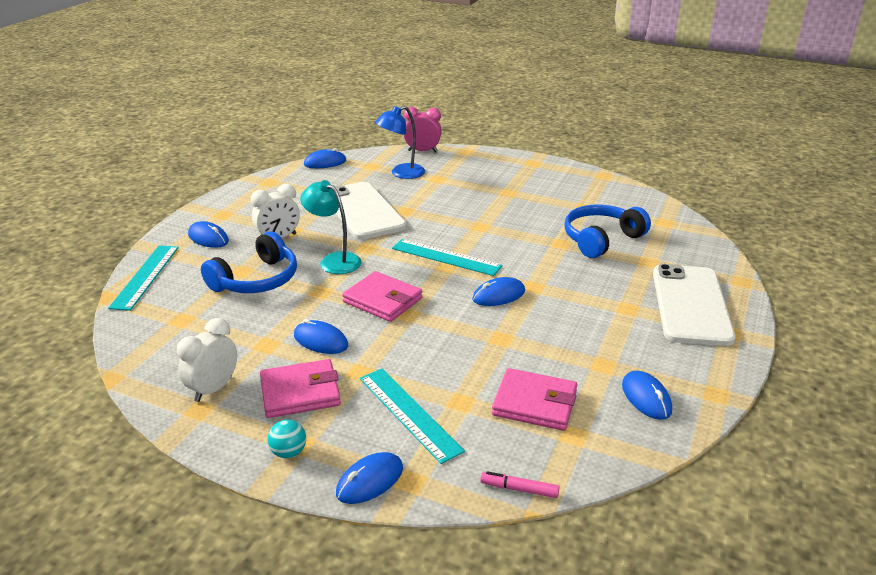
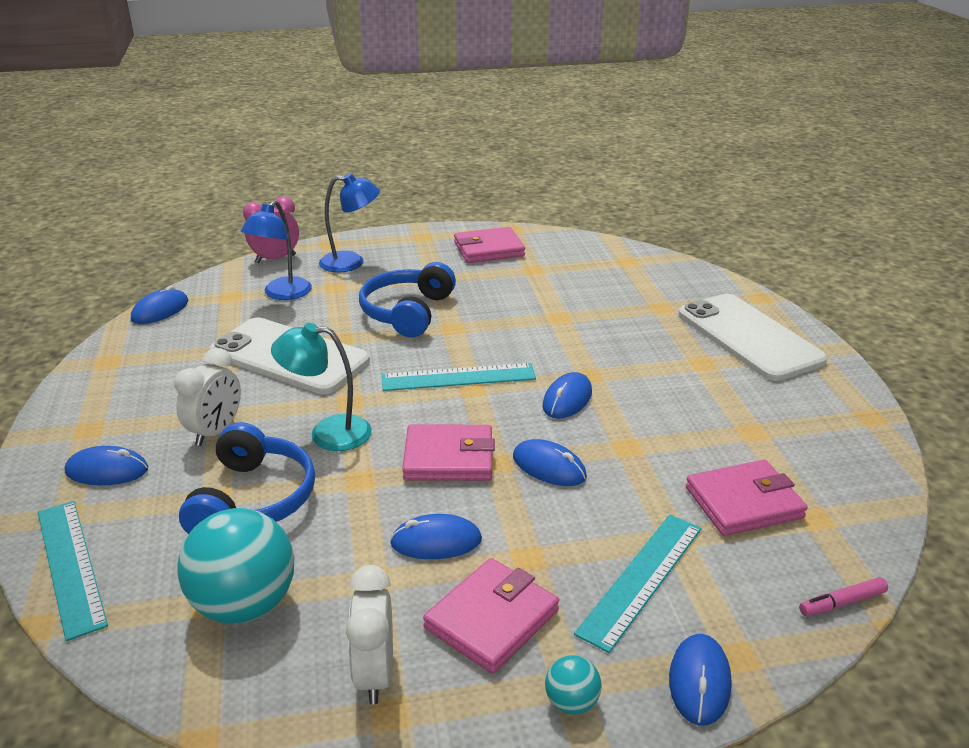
camera: 35 degrees left, 0 degrees up
(195, 328) = (244, 605): none -> turquoise ball
(409, 413) = (641, 579): turquoise ruler -> turquoise ruler turned 75 degrees counterclockwise
(465, 166) = (351, 262): none -> blue lamp
(568, 184) = (489, 249): none -> pink wallet
(601, 239) = (592, 299): blue headphones -> blue headphones (408, 312)
(646, 398) = (826, 448): blue mouse -> blue mouse (549, 467)

